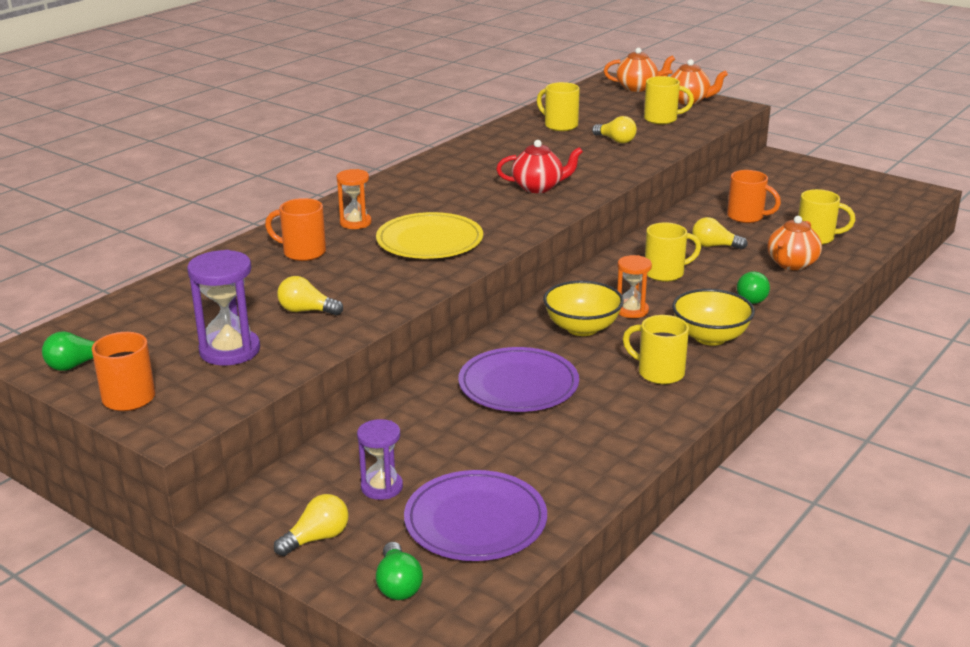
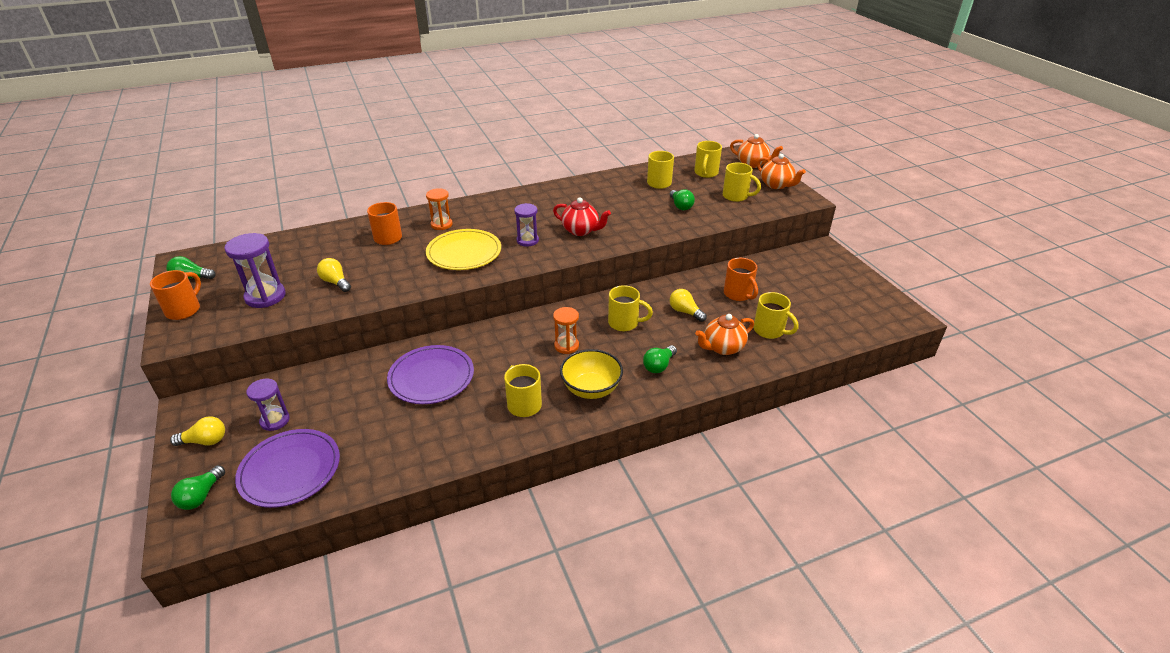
camera: 30 degrees right, 10 degrees up
(490, 211) = (527, 240): none -> purple hourglass
(582, 328) = (519, 348): yellow bowl -> none
(599, 106) = (706, 173): none -> yellow mug
(616, 140) = (680, 206): yellow light bulb -> green light bulb

